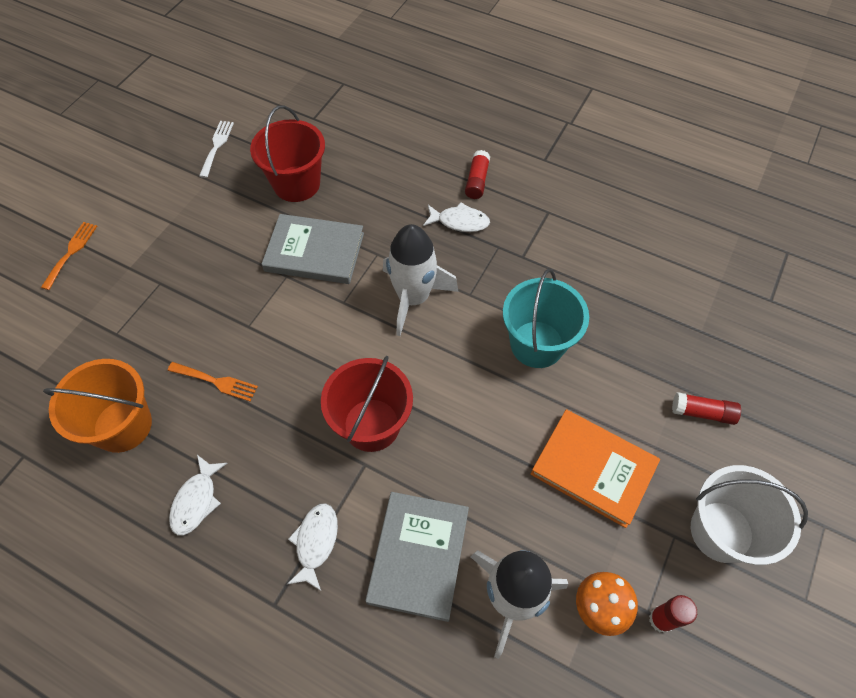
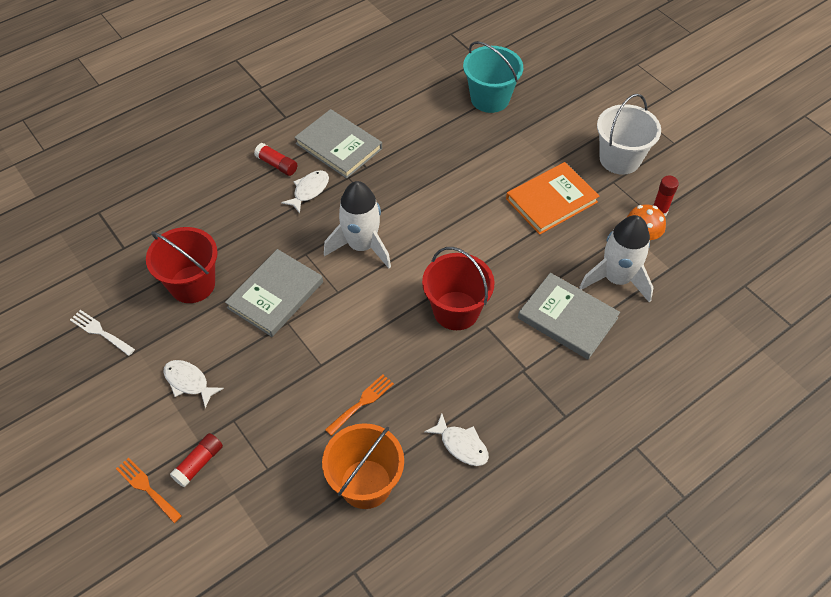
camera: 65 degrees left, 5 degrees down
(315, 542) = (531, 376): white fish -> white fish (188, 382)
(536, 220) = (339, 146): none -> grey book
(537, 344) = (444, 190): turquoise bucket -> turquoise bucket (490, 99)
(702, 413) = (541, 130): red glue stick -> red glue stick (199, 463)

